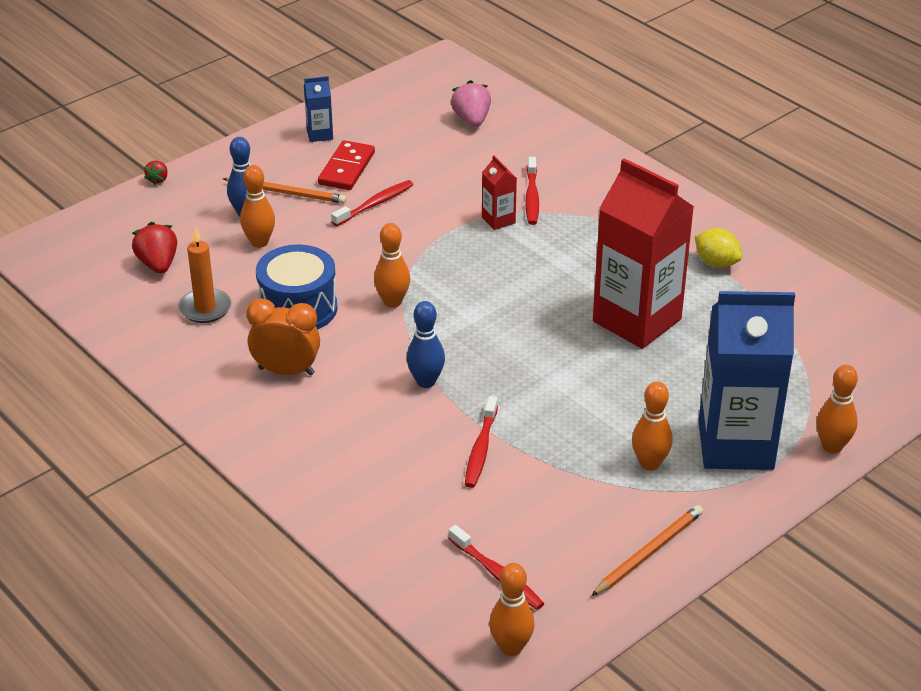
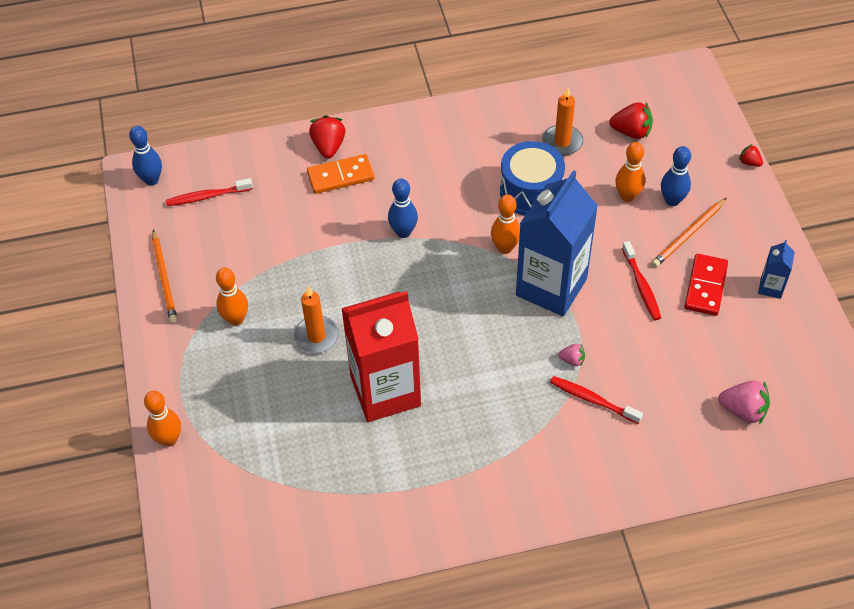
camera: 120 degrees right, 15 degrees up
(286, 371) = (464, 162): orange clock -> none
(335, 496) = (328, 146): none -> red strawberry
(347, 168) = (705, 286): red domino -> red domino turned 60 degrees clockwise
(378, 465) = (340, 176): none -> orange domino
(481, 448) = (317, 234): red toothbrush -> none
(498, 220) = (572, 360): red carton -> pink strawberry
(511, 647) = (151, 180): orange bowling pin -> blue bowling pin
(617, 392) = (316, 336): none -> orange candle
(716, 263) = (421, 490): yellow lemon -> none
(735, 445) = (214, 379): blue carton -> blue carton (551, 287)

